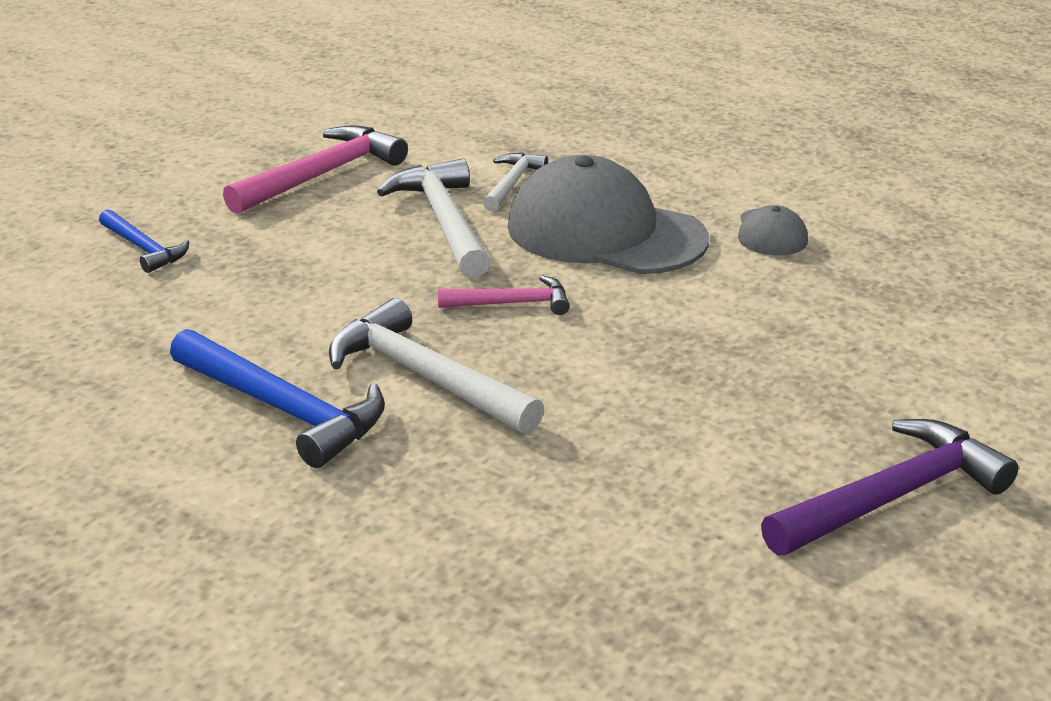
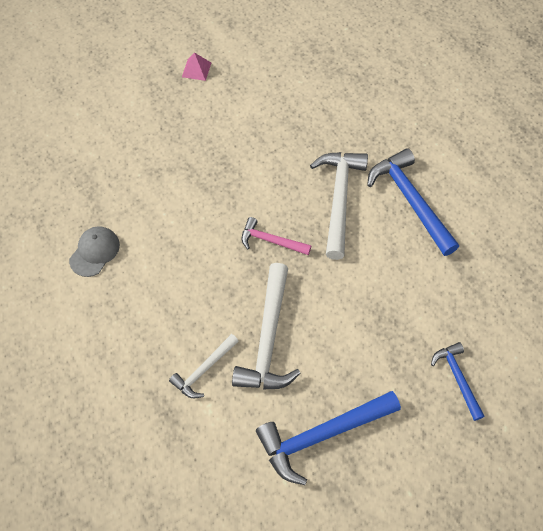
camera: 155 degrees left, 30 degrees up
(321, 175) = (322, 435): pink hammer -> blue hammer
(425, 377) = (339, 199): white hammer -> white hammer turned 150 degrees counterclockwise
(605, 233) = (183, 288): grey cap -> none
(891, 497) = (196, 69): purple hammer -> pink pyramid

